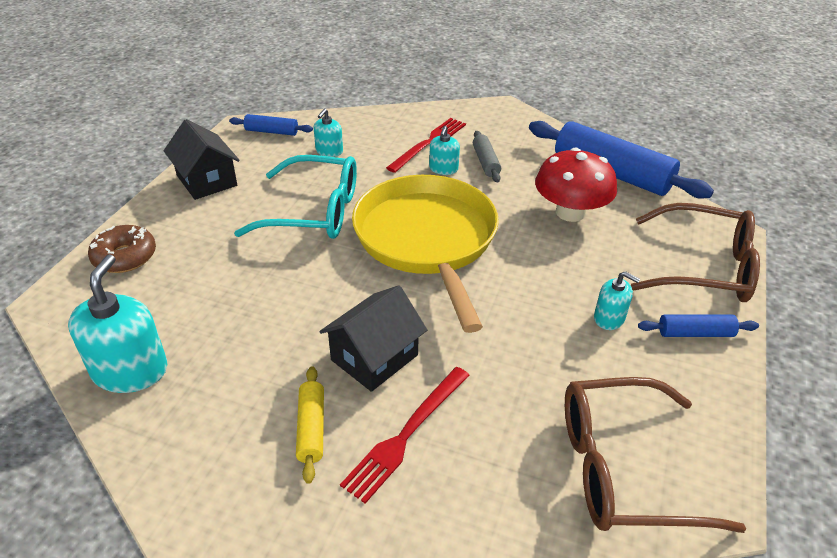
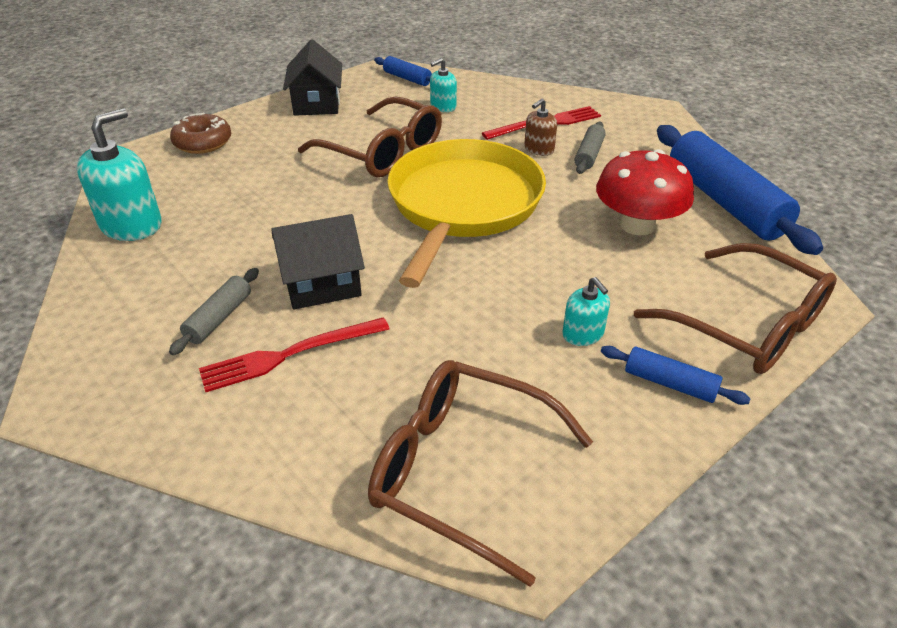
camera: 30 degrees right, 0 degrees up
(311, 428) = (219, 318): yellow rolling pin -> grey rolling pin
(314, 212) = (383, 152): turquoise glasses -> brown glasses
(443, 169) = (539, 149): turquoise soap dispenser -> brown soap dispenser

